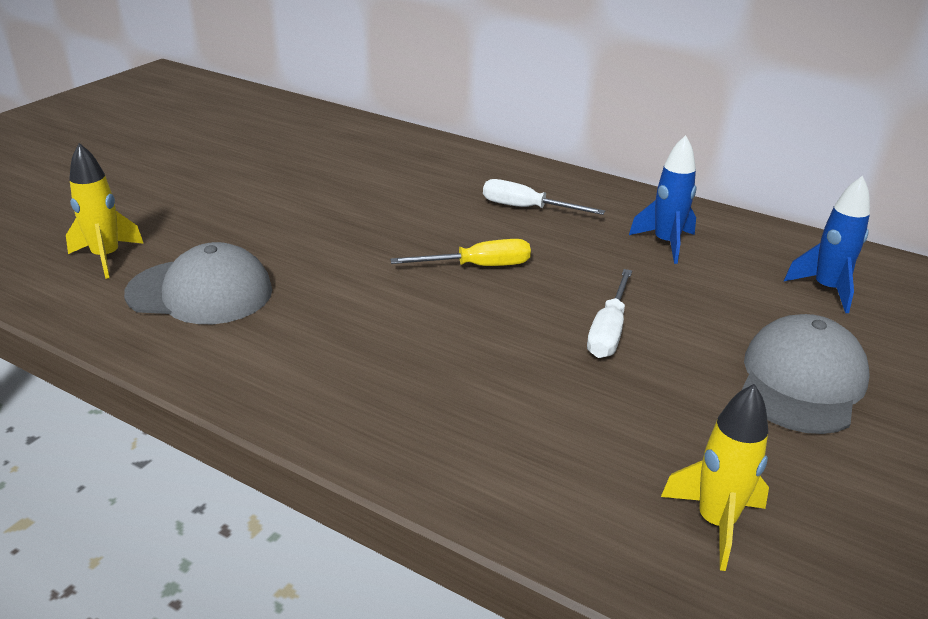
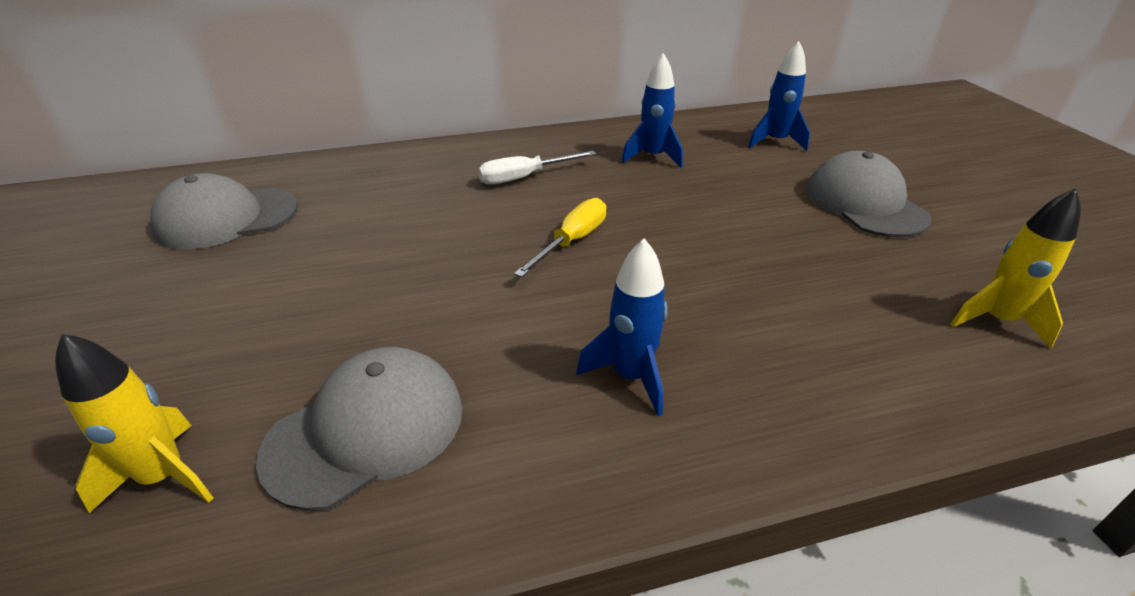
camera: 45 degrees left, 5 degrees up
(306, 147) = (227, 218): none -> grey cap
(363, 358) = (631, 376): none -> blue rocket
(608, 331) = (732, 236): white screwdriver -> none

